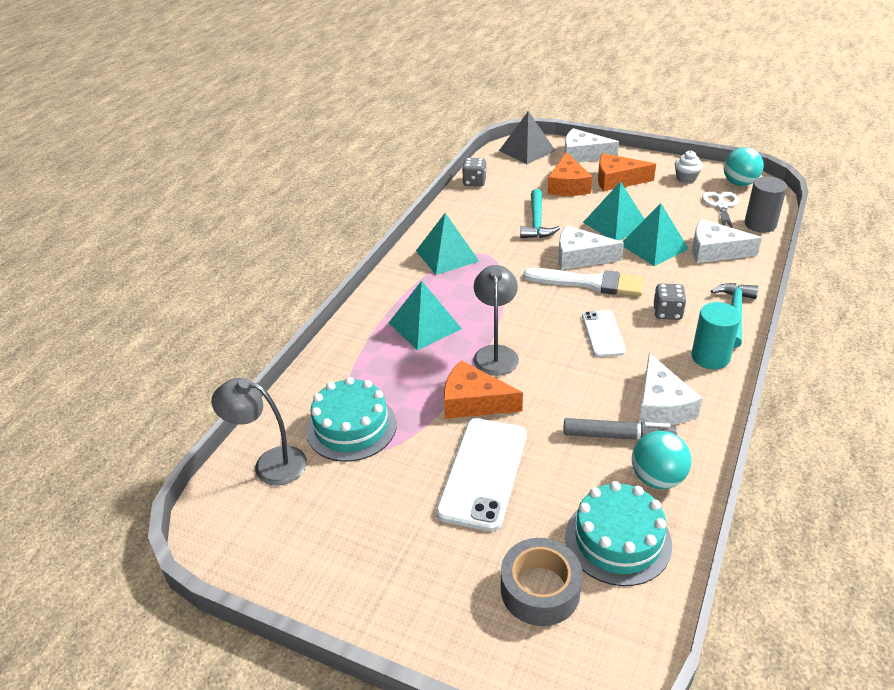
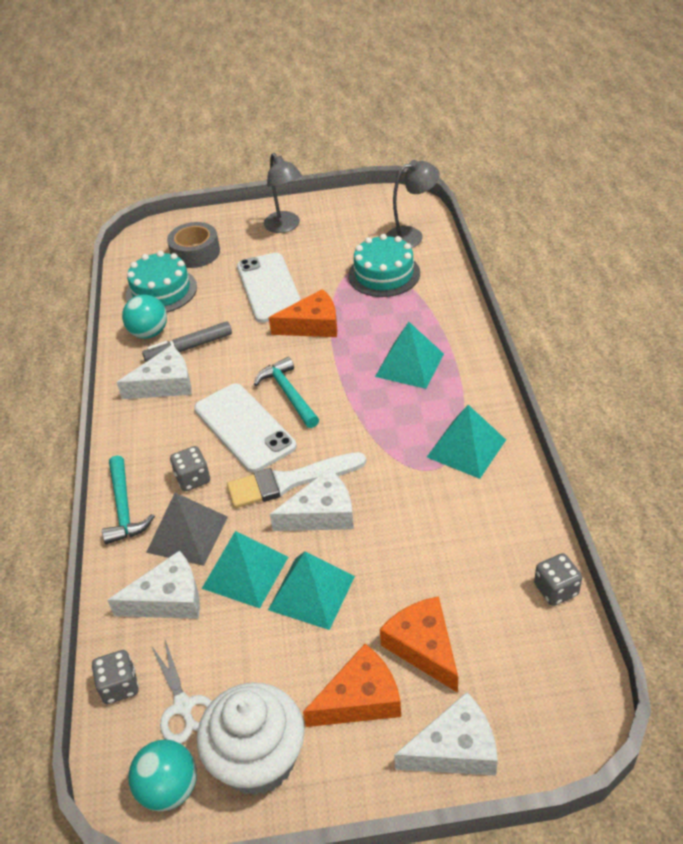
camera: 150 degrees right, 5 degrees up
(495, 353) = (326, 368): grey lamp -> grey lamp (285, 226)
(527, 150) = (552, 715): grey pyramid -> grey pyramid (187, 534)
(537, 222) = (411, 549): turquoise hammer -> turquoise hammer (288, 394)
(603, 333) = (244, 427): white phone -> white phone, size x1.68
(661, 405) = (165, 384): white cheese -> white cheese turned 105 degrees clockwise
(686, 178) = (258, 760): white cupcake -> white cupcake, size x2.15
(710, 357) = (136, 446): turquoise cylinder -> none
(760, 224) = (119, 686): grey cylinder -> grey dice

